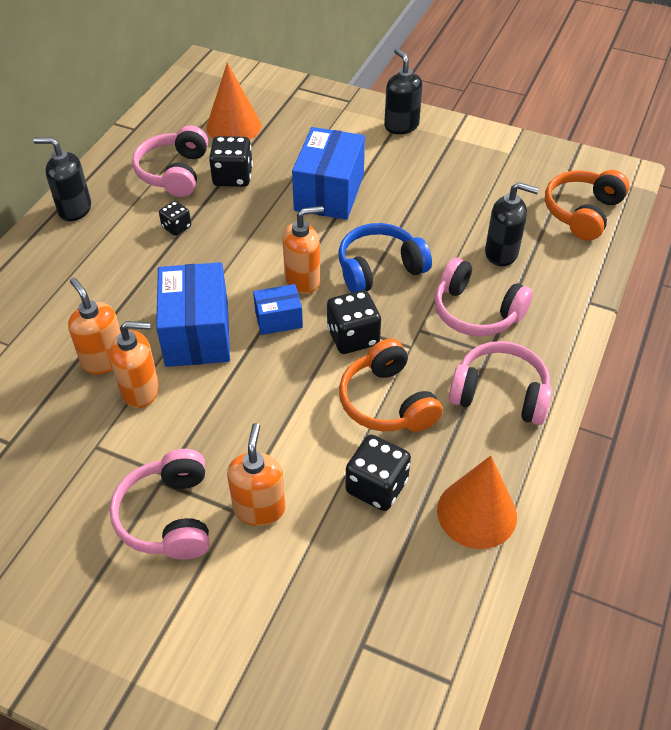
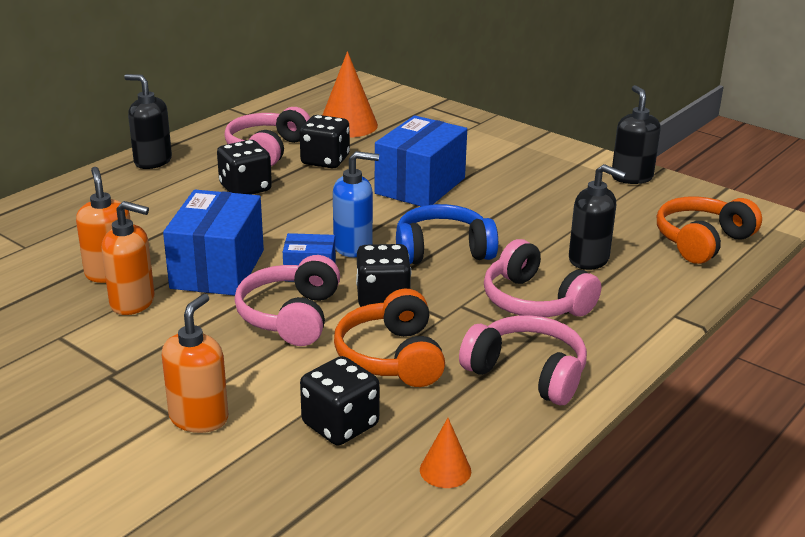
camera: 15 degrees right, 20 degrees down
(168, 516) = (98, 405): pink headphones -> pink headphones (291, 316)
(176, 227) = (245, 188): black dice -> black dice, size x1.70
(303, 280) = (353, 247): orange soap dispenser -> blue soap dispenser
(401, 126) = (526, 147): black soap dispenser -> black soap dispenser (631, 177)
(477, 513) = (445, 470): orange cone -> orange cone, size x0.52

